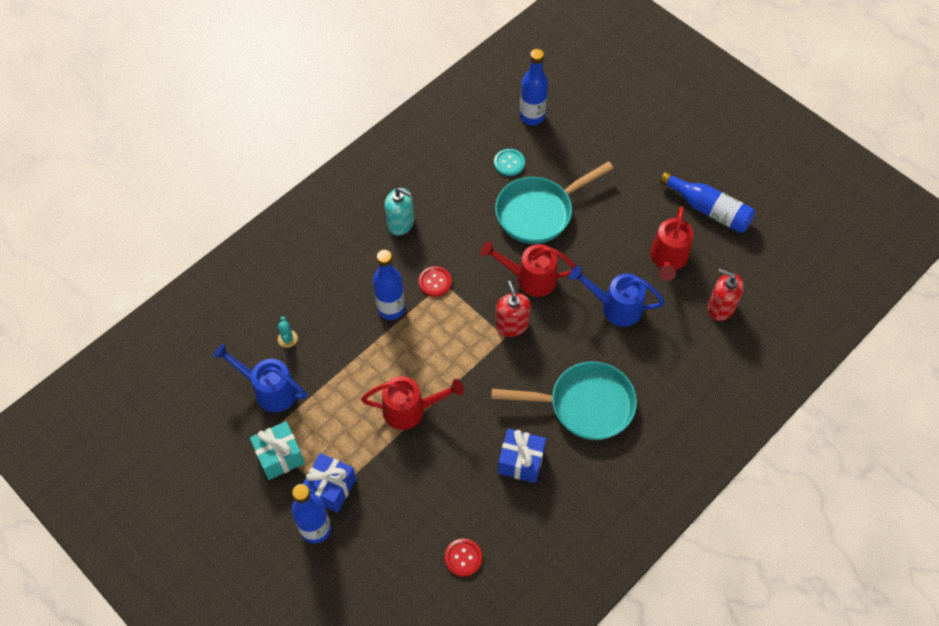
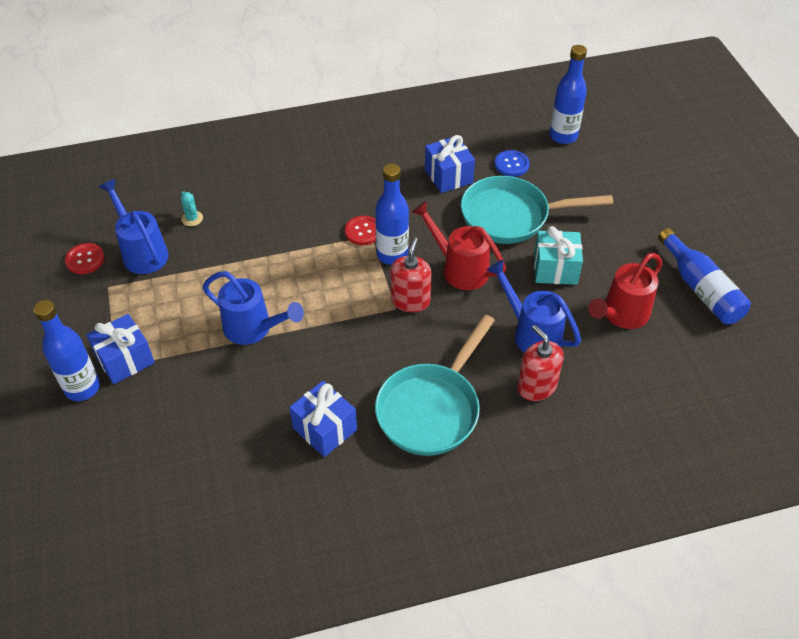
camera: 30 degrees right, 10 degrees down
(280, 456) = (104, 310): turquoise gift -> turquoise gift (555, 269)
(287, 339) = (192, 218): turquoise cactus -> turquoise cactus turned 45 degrees counterclockwise
(391, 308) = (304, 235): blue bottle -> blue bottle (392, 255)
(400, 223) = (369, 171): turquoise soap dispenser -> none
(410, 410) = (253, 329): red watering can -> blue watering can
(463, 558) = (196, 490): red button -> red button (85, 259)
(467, 197) = (448, 176): none -> blue gift
(509, 163) = (511, 164): turquoise button -> blue button
(584, 405) = (432, 408): turquoise pan -> turquoise pan turned 90 degrees clockwise
(720, 307) = (652, 386): red soap dispenser -> red soap dispenser (536, 386)

